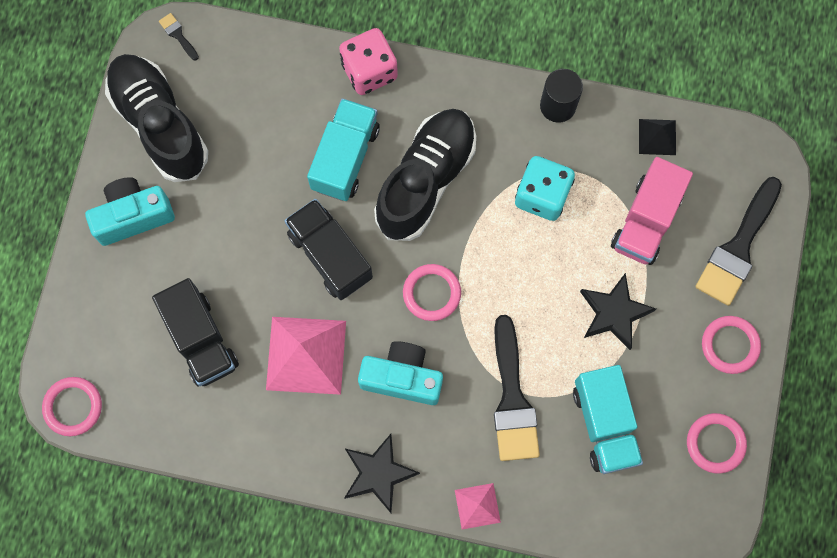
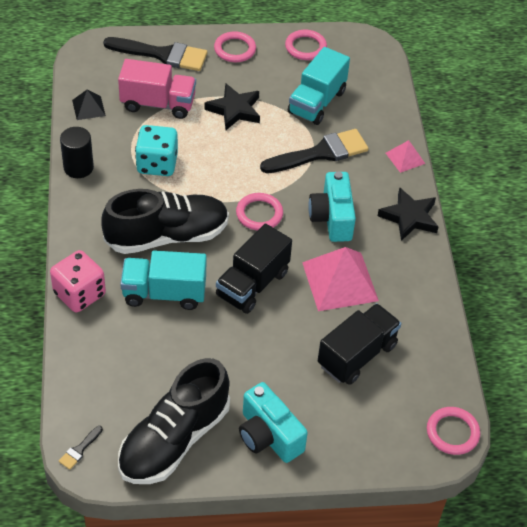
camera: 110 degrees left, 25 degrees down
(426, 180) = (167, 236): black shoe -> black shoe turned 150 degrees clockwise
(604, 424) = (317, 102): turquoise truck -> turquoise truck turned 150 degrees clockwise

